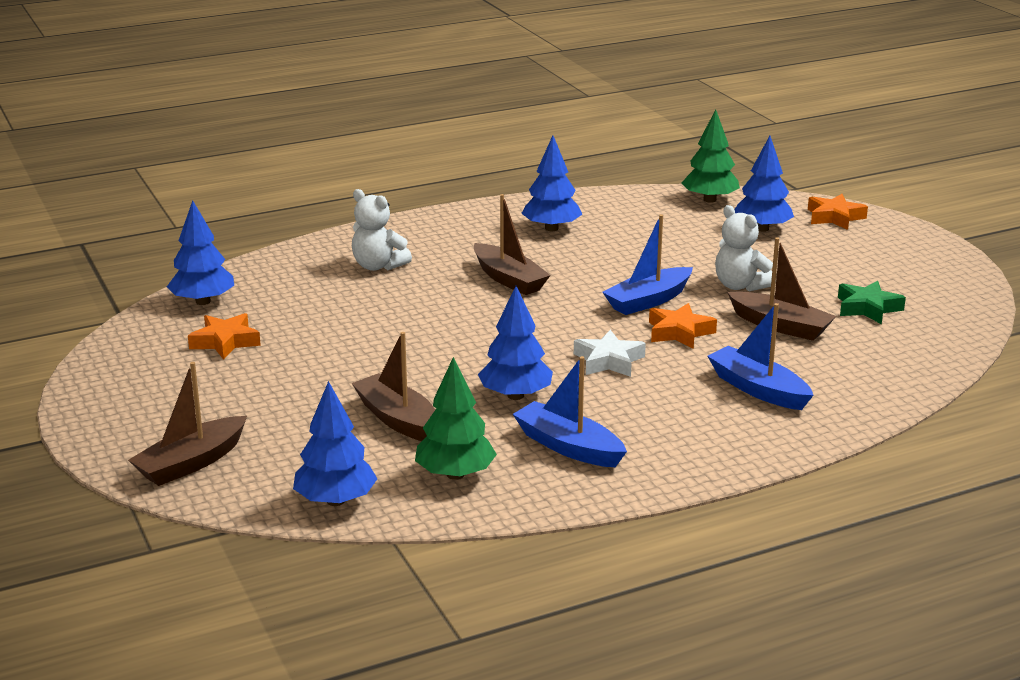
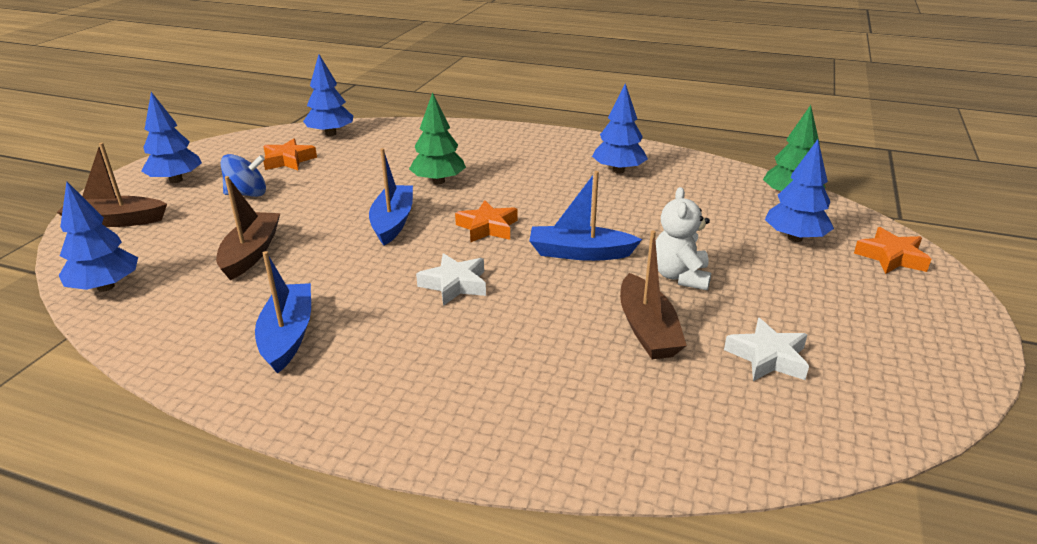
camera: 45 degrees right, 5 degrees up
(265, 384) = (247, 194): none -> blue spinning top
(378, 266) = (459, 151): white teddy bear -> none
(455, 474) = (190, 311): green tree -> green tree (438, 181)
(509, 279) = (516, 193): brown boat -> none
(515, 395) = (344, 276): blue tree -> blue tree (176, 180)
(679, 332) = (552, 290): orange star -> orange star (487, 227)
(758, 389) = (513, 376): blue boat -> blue boat (393, 222)
(867, 308) = (767, 357): green star -> white star

